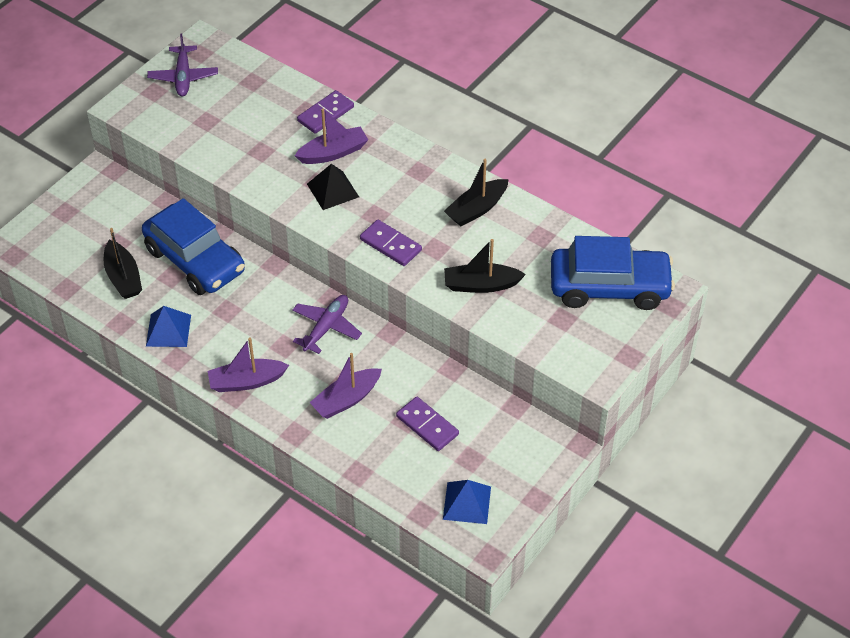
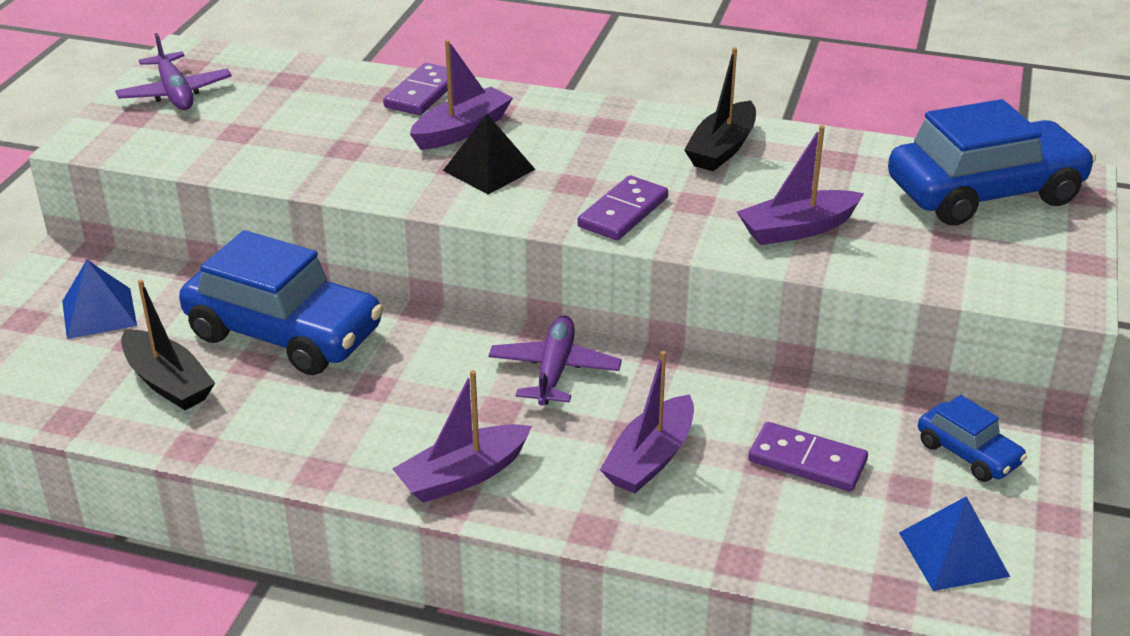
camera: 20 degrees left, 15 degrees down
(168, 330) = (284, 436): blue pyramid -> blue pyramid (99, 313)
(390, 245) = (623, 212): purple domino -> purple domino turned 75 degrees counterclockwise
(481, 285) = (797, 229): black boat -> purple boat
(516, 446) = (968, 453): none -> blue car

